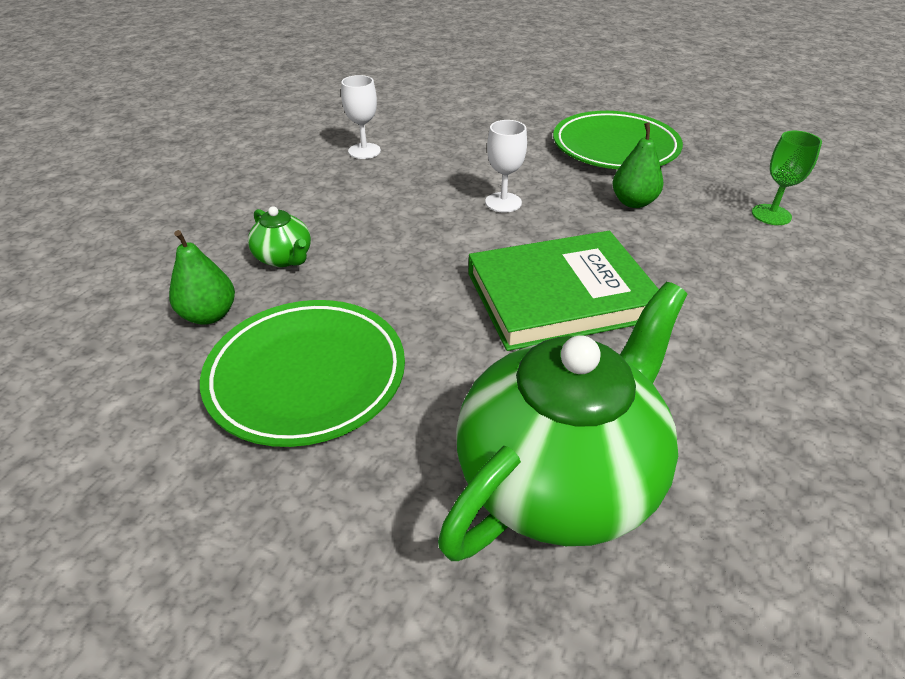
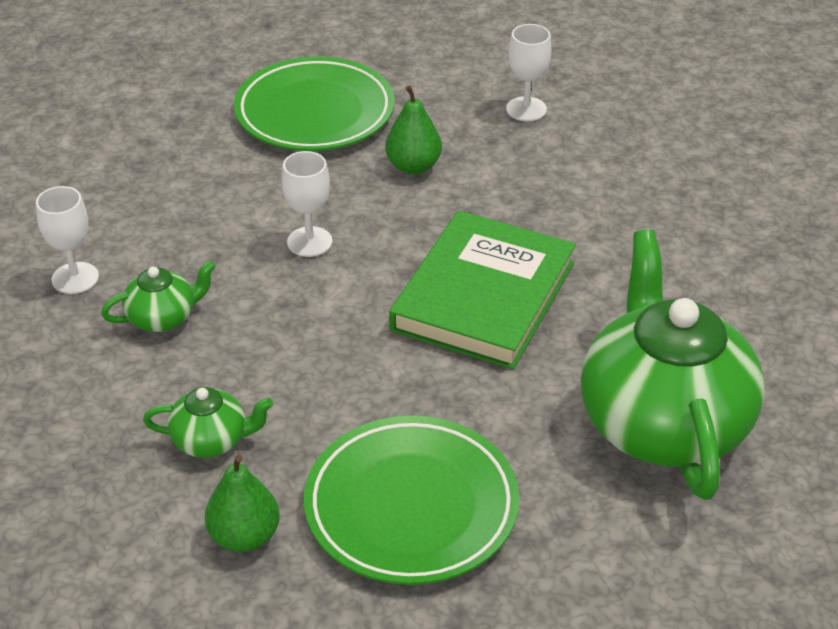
camera: 50 degrees left, 0 degrees up
(368, 190) = (163, 318): none -> green teapot
(771, 215) = (526, 109): green goblet -> white goblet

